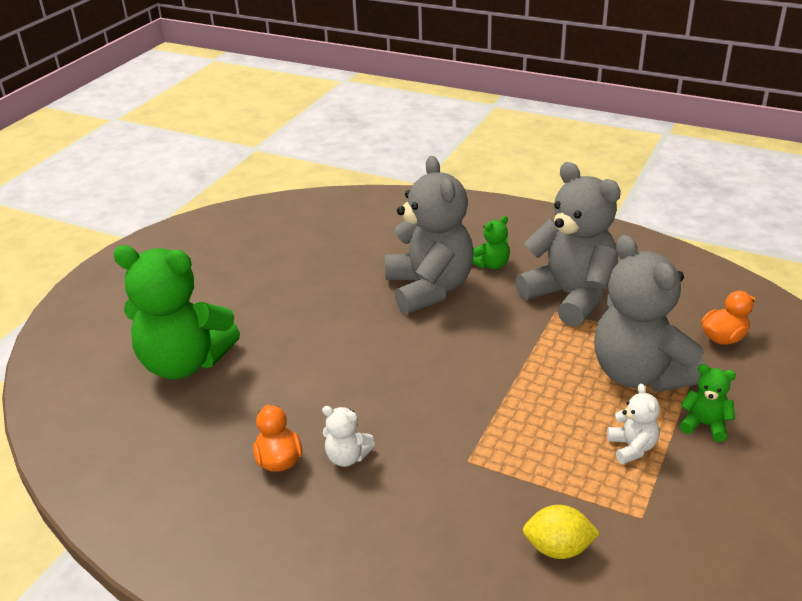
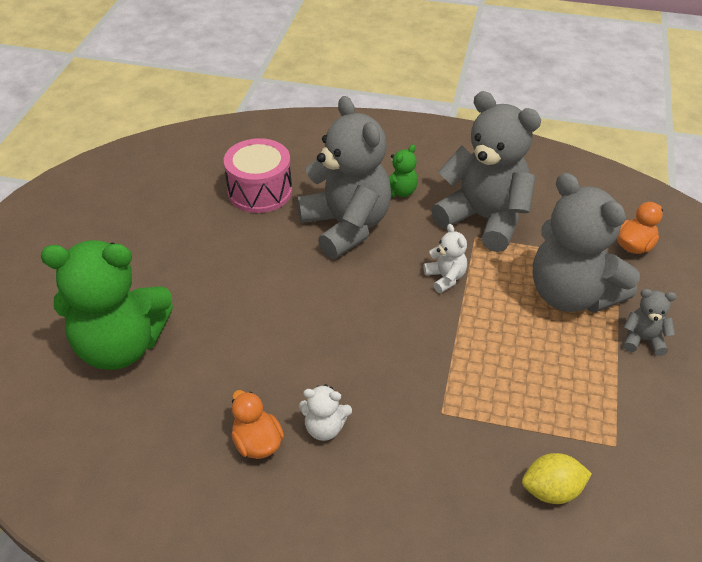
camera: 15 degrees left, 10 degrees up
(357, 251) = (260, 191): none -> pink drum
(632, 448) = (586, 374): white teddy bear -> white teddy bear (445, 278)
(704, 425) = (643, 340): green teddy bear -> grey teddy bear

